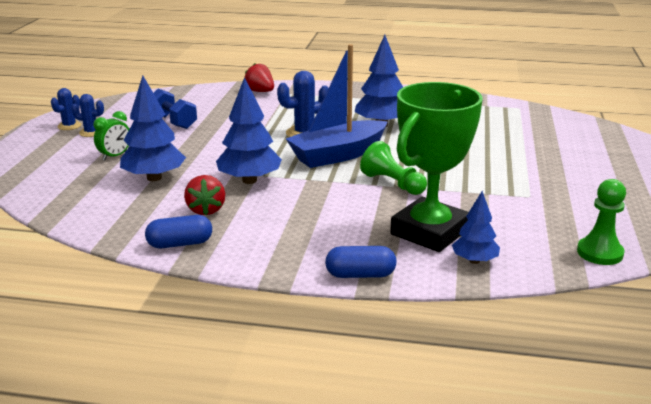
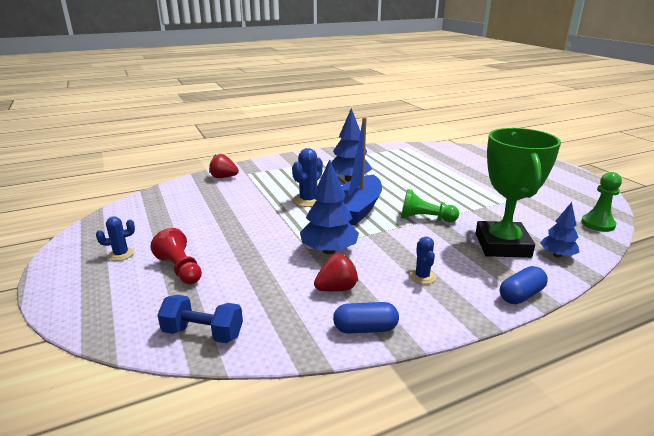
camera: 35 degrees left, 0 degrees up
(69, 126) = (87, 255): blue cactus -> blue cactus (422, 276)
(115, 156) = (180, 269): green clock -> red pawn
(154, 178) = (248, 276): blue tree -> none
(173, 122) = (188, 221): blue dumbbell -> blue dumbbell (203, 333)
(180, 244) = (365, 329): blue capsule -> blue capsule turned 45 degrees clockwise
(206, 210) = (336, 288): red strawberry -> red strawberry turned 75 degrees counterclockwise

